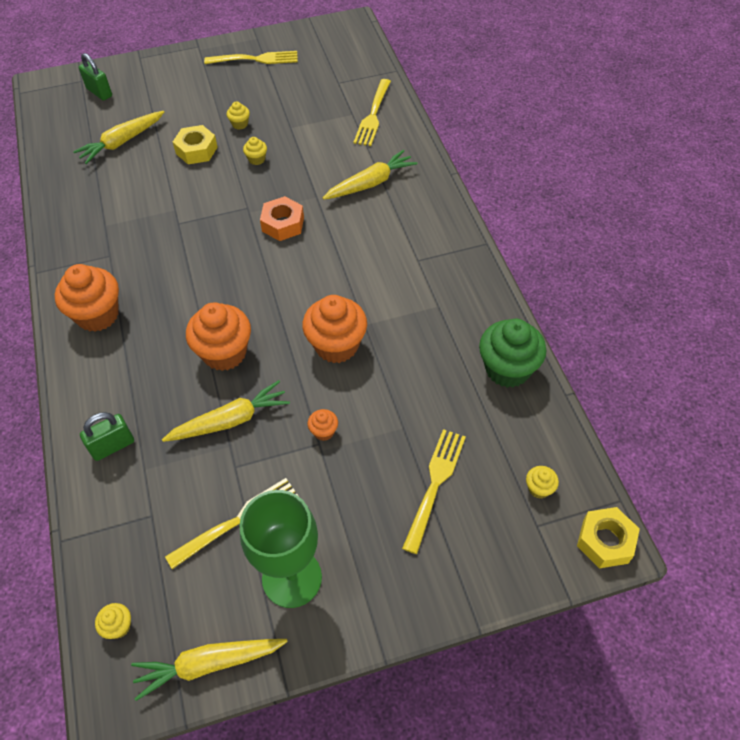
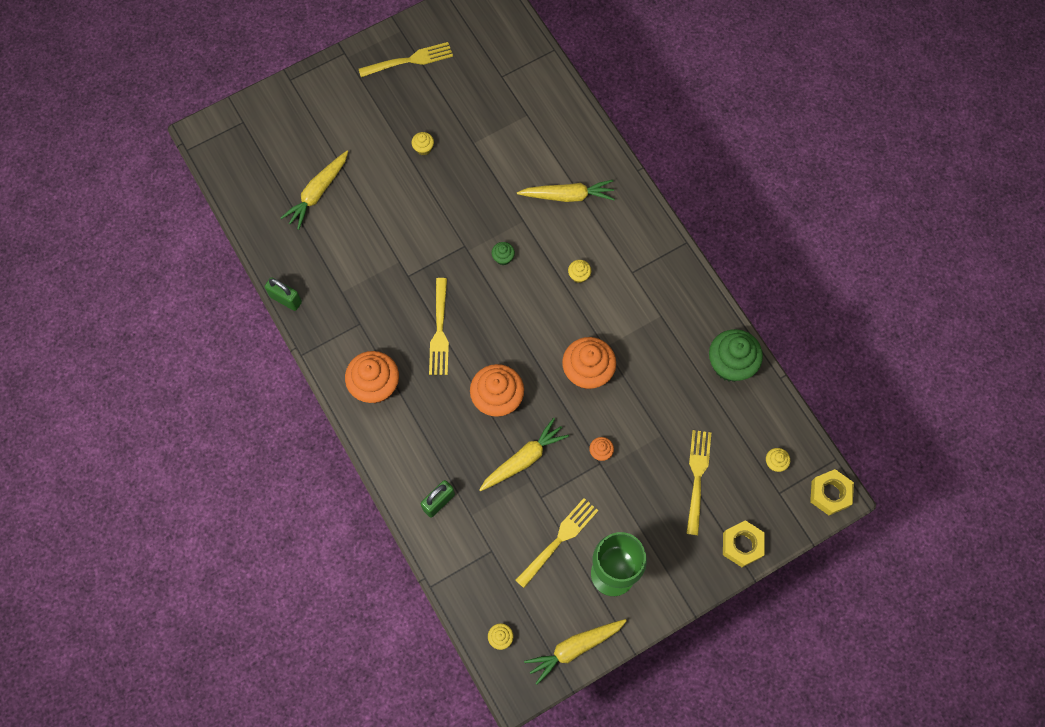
camera: 15 degrees left, 15 degrees up
(99, 92) = (268, 134): green padlock -> green padlock (286, 299)
(196, 150) = (393, 188): yellow nut -> yellow nut (742, 545)
(257, 159) = (454, 188): yellow cupcake -> yellow cupcake (579, 275)
(283, 224) = (503, 258): orange nut -> green cupcake
(370, 183) = (568, 196): yellow carrot -> yellow carrot turned 45 degrees clockwise
(373, 115) = (547, 112): yellow fork -> yellow fork (439, 330)

